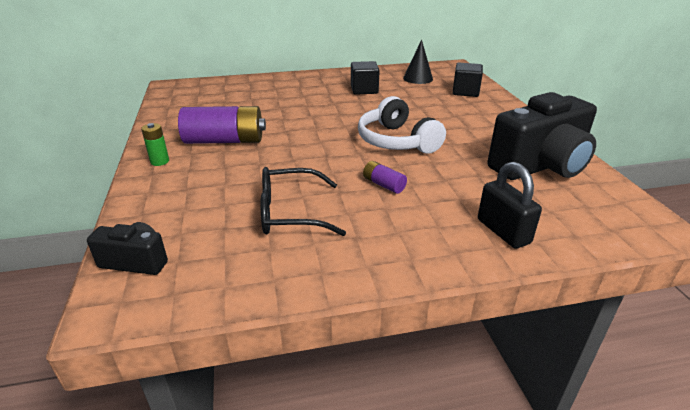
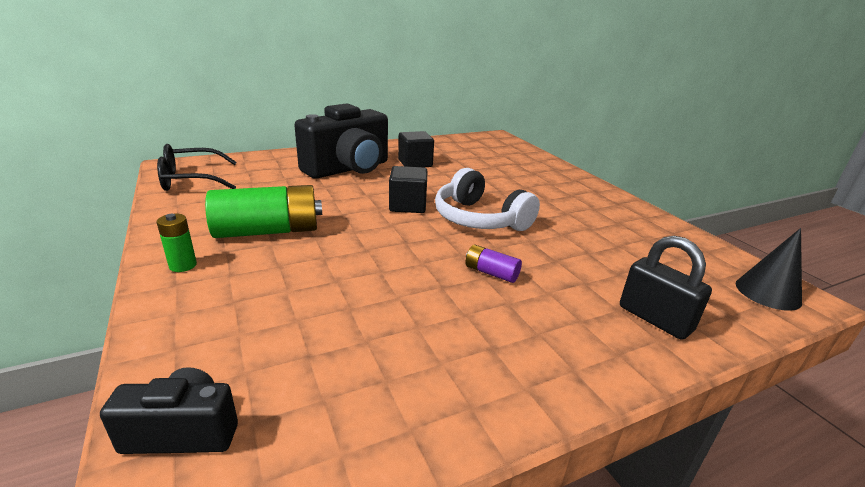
camera: 15 degrees left, 5 degrees down
(225, 141) = (268, 231): purple battery -> green battery
(290, 213) = (392, 323): black glasses -> black glasses (191, 180)
(418, 78) = (467, 149): black cone -> black cone (767, 292)
(465, 92) = (522, 162): black cube -> black cube (408, 205)
(540, 166) = (643, 237): black camera -> black camera (348, 169)

